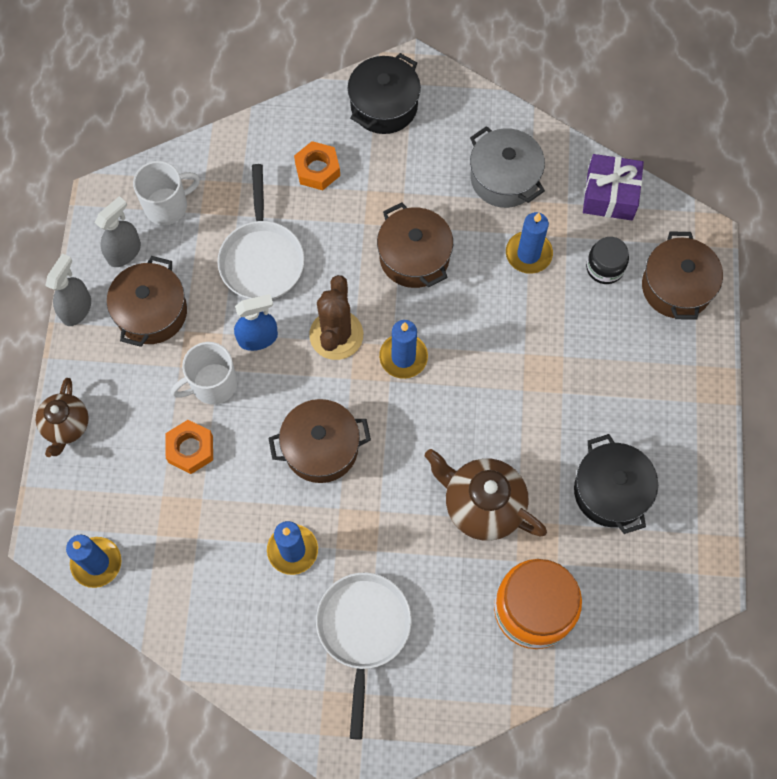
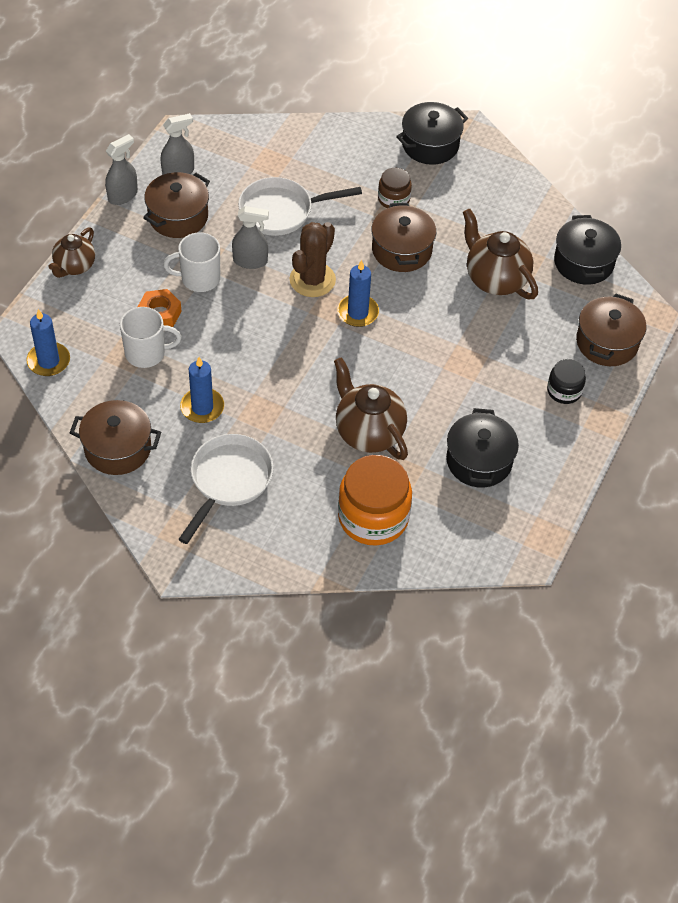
camera: 20 degrees right, 15 degrees down
(167, 206) = (227, 153): white mug -> white mug (146, 353)
(258, 338) = (250, 261): blue spray bottle -> grey spray bottle
(262, 259) = (281, 211): white pan -> white pan turned 60 degrees clockwise
(317, 169) = (355, 169): orange nut -> none
(321, 448) = (260, 349): brown pot -> brown pot (118, 448)
(376, 193) = (393, 199): none -> brown jar
(504, 178) = (502, 223): grey pot -> none
(528, 254) = (495, 279): blue candle -> brown teapot
(605, 267) = (553, 309): black jar -> black jar (564, 391)
(610, 195) = (583, 262): purple gift -> black pot

